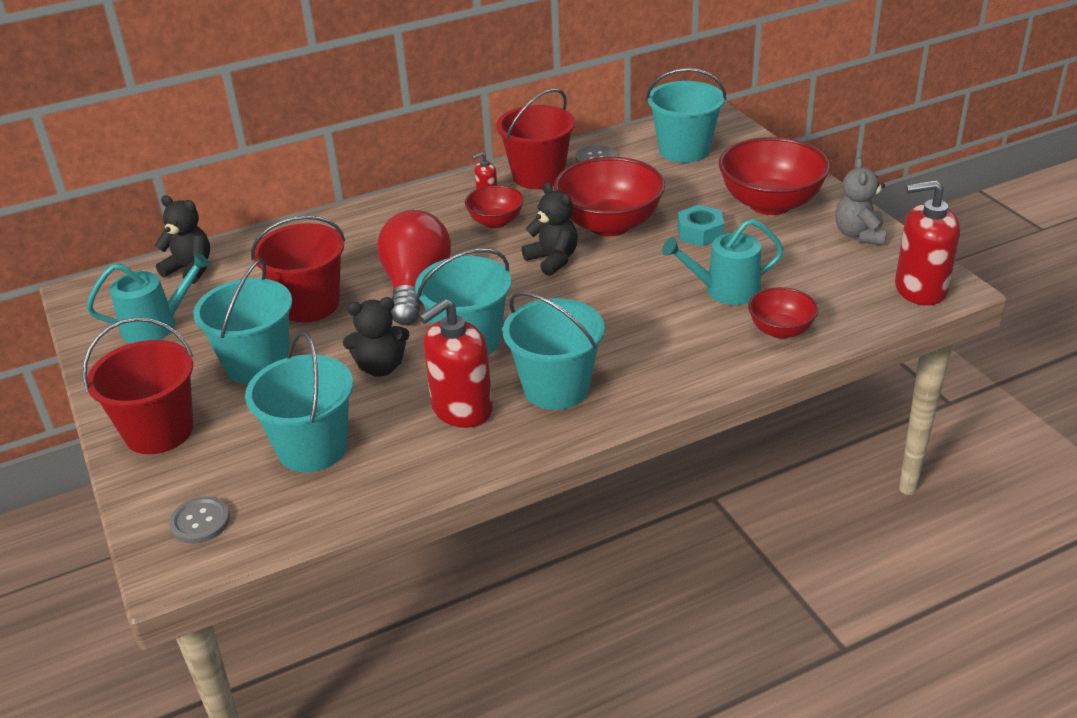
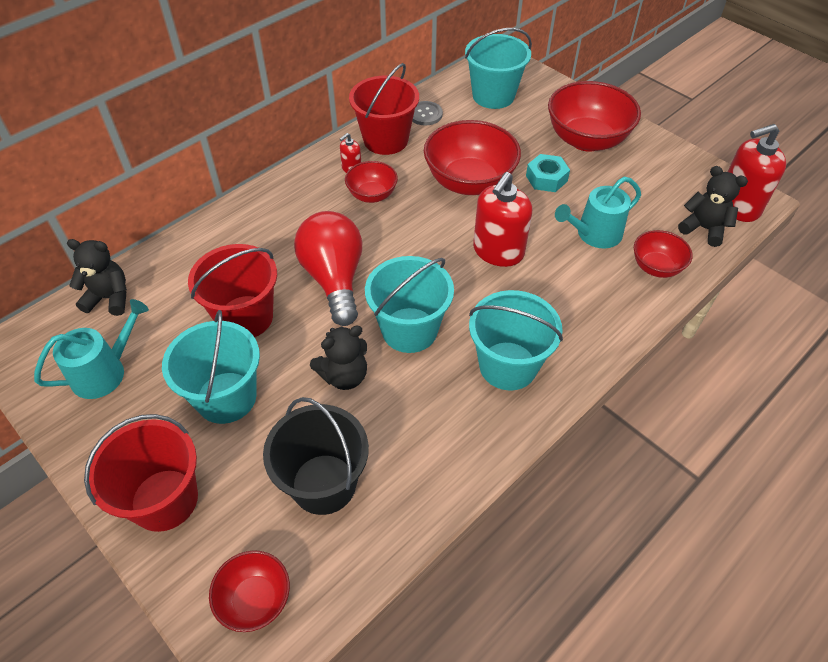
camera: 20 degrees left, 15 degrees up
(200, 521) = (255, 600): grey button -> red bowl
(312, 448) = (324, 484): turquoise bucket -> black bucket
(461, 409) = (438, 407): red soap dispenser -> red soap dispenser (498, 251)
(553, 260) = (440, 227): black teddy bear -> black teddy bear (704, 229)
(859, 235) = (668, 160): grey teddy bear -> none

